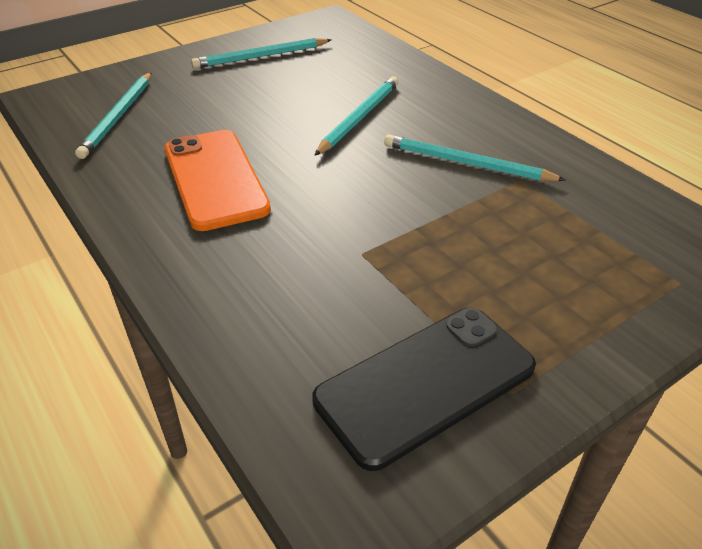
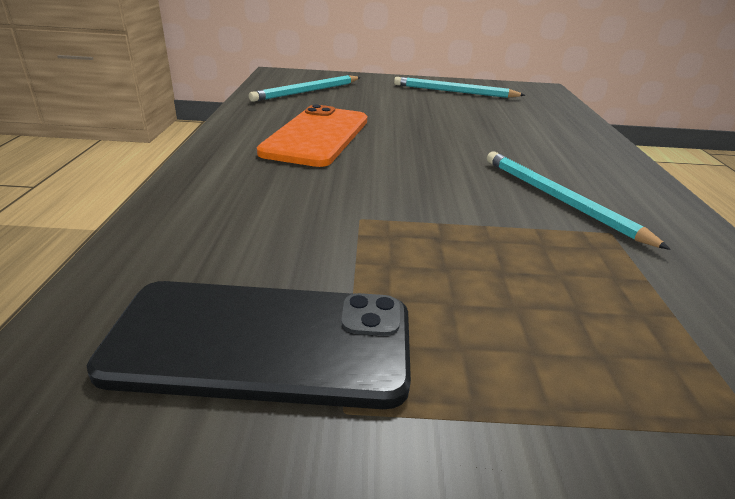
camera: 35 degrees right, 10 degrees down
(359, 118) = (488, 141): turquoise pencil -> none

